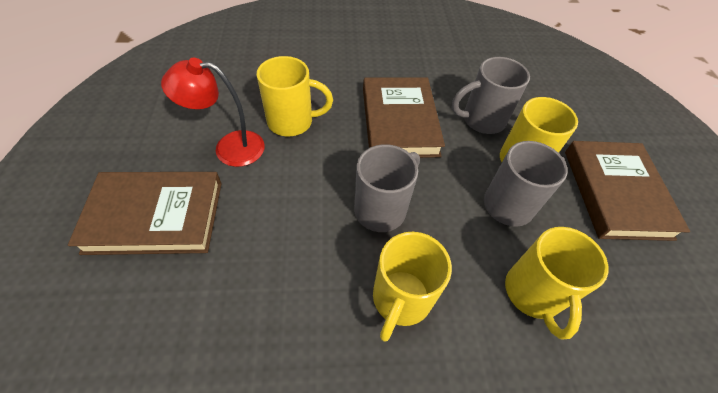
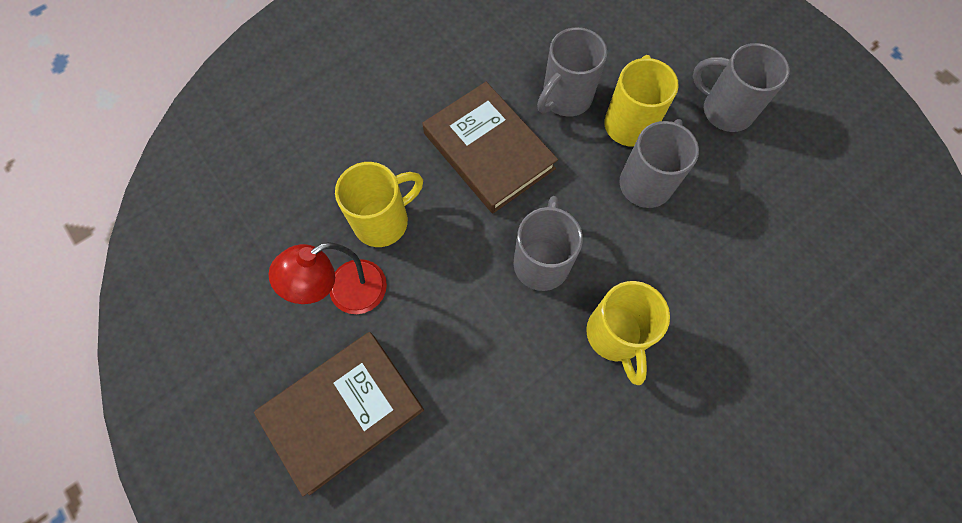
camera: 30 degrees left, 15 degrees up
(533, 294) = (711, 258): yellow mug -> none
(616, 193) = (725, 110): brown book -> grey mug

